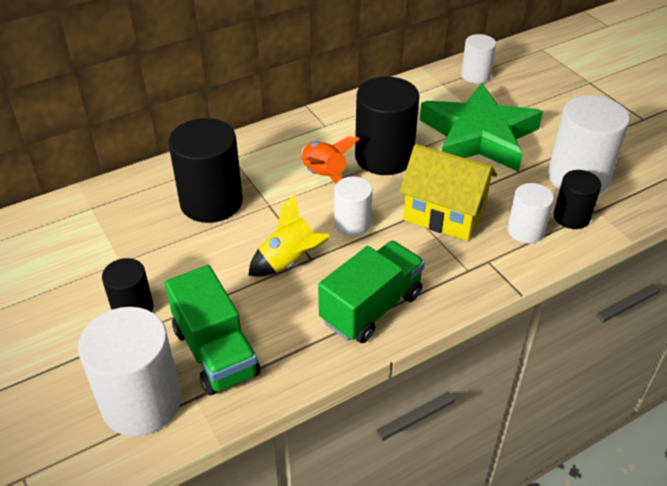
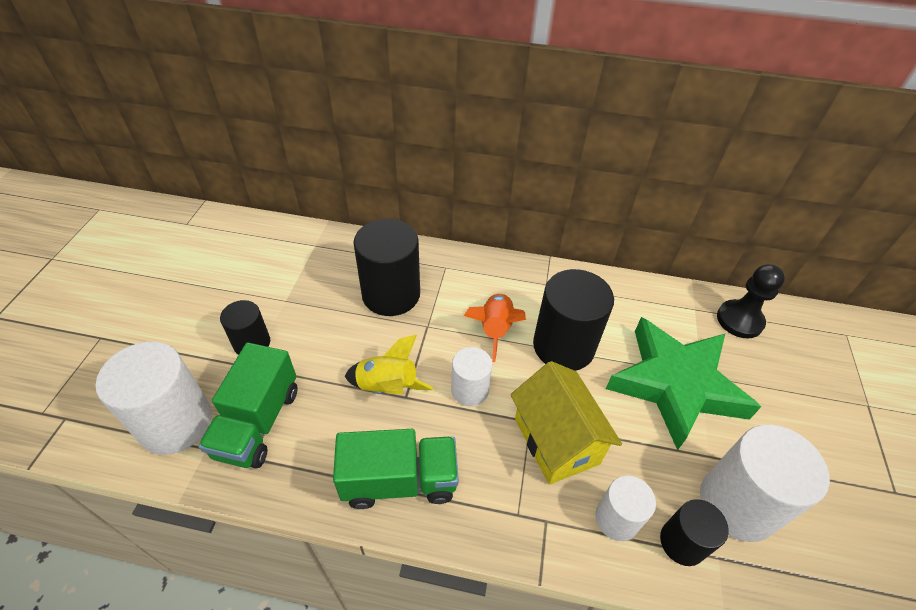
camera: 40 degrees right, 5 degrees up
(475, 75) = (739, 320): white cylinder -> black pawn

